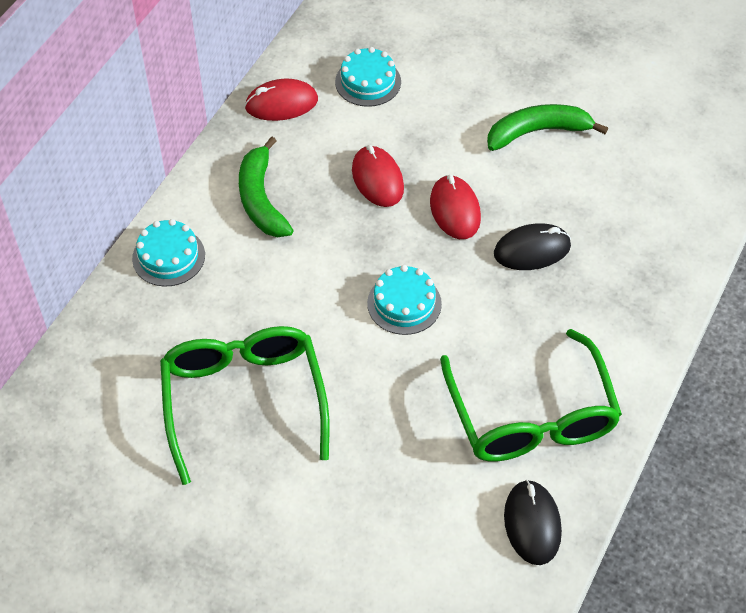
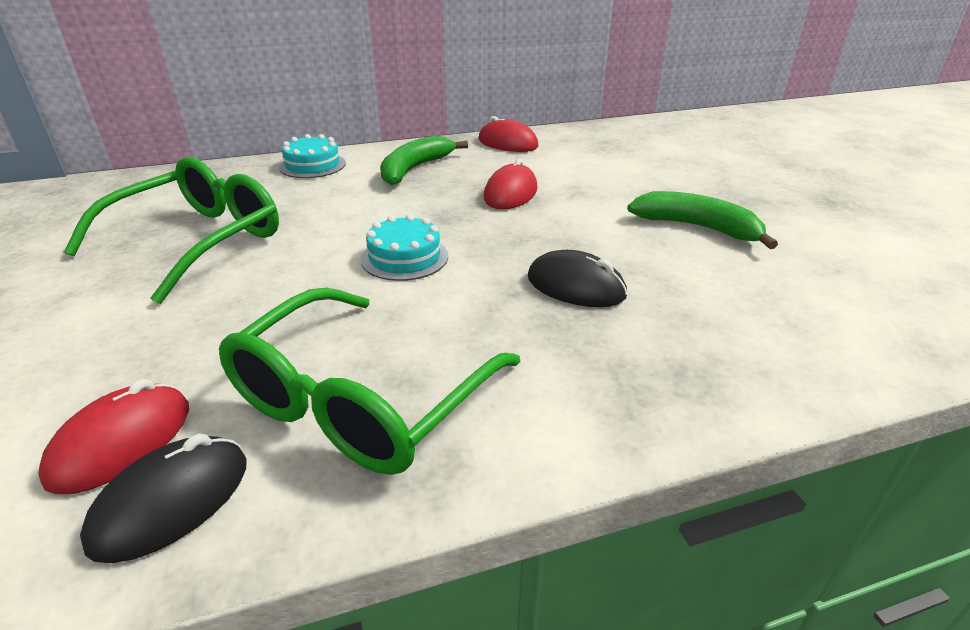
camera: 45 degrees right, 20 degrees down
(368, 82) = (586, 156): turquoise cake -> none
(455, 210) = (544, 232): red mouse -> red mouse (122, 442)

